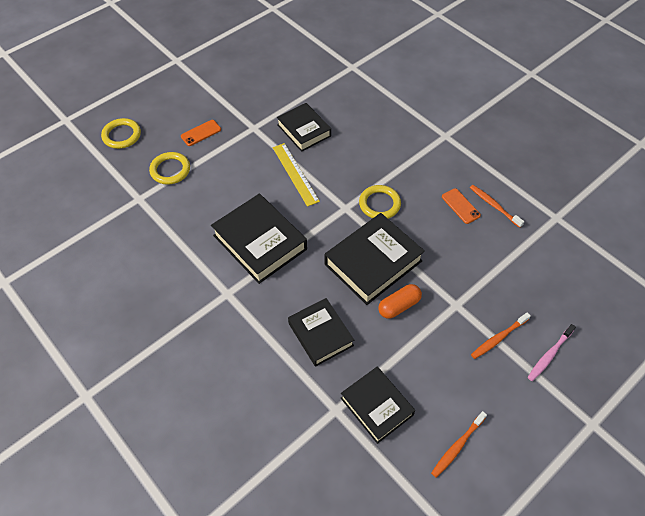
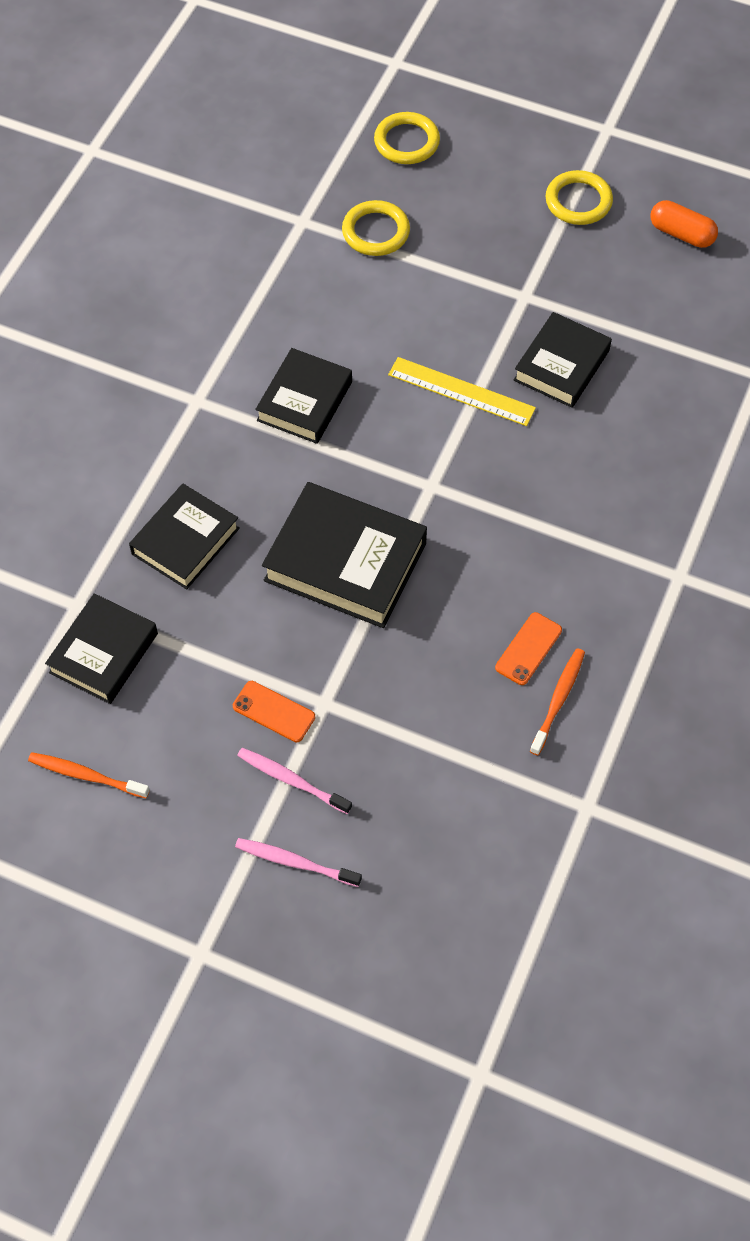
camera: 65 degrees right, 5 degrees up
(201, 133) = (471, 234): orange phone -> orange phone (274, 711)
(260, 242) = (304, 401): black book -> black book, size x0.66
(295, 174) = (461, 391): yellow ruler -> yellow ruler turned 75 degrees clockwise
(379, 204) = (465, 530): yellow ring -> yellow ring (578, 201)
(399, 306) = (283, 624): orange capsule -> orange capsule (681, 234)
(498, 338) = (291, 780): orange toothbrush -> pink toothbrush

